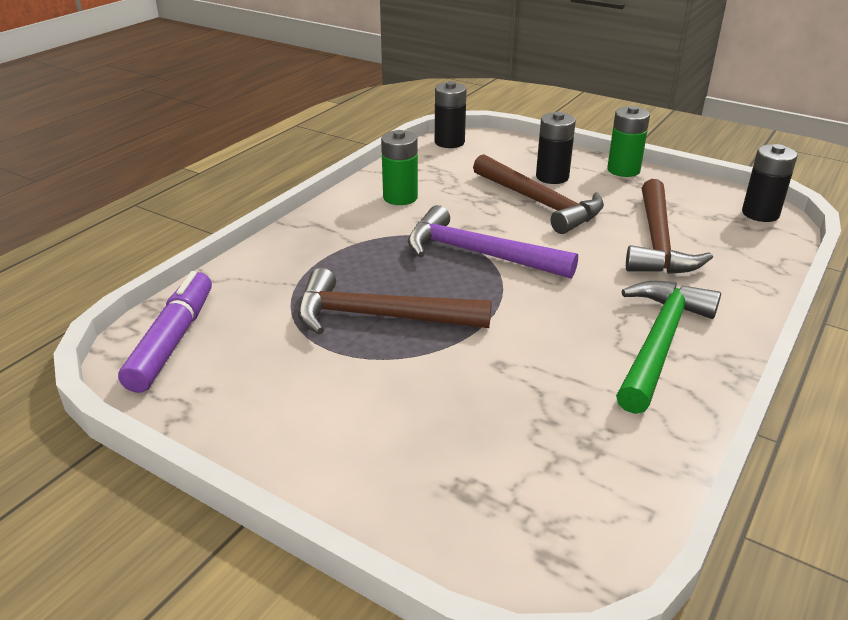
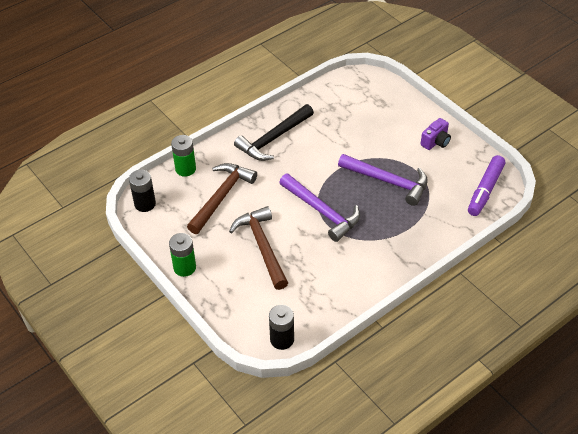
camera: 160 degrees left, 15 degrees up
(292, 415) = (435, 142): none -> purple camera
(379, 317) = (388, 181): brown hammer -> purple hammer
(400, 197) = (345, 275): green battery -> green battery (185, 169)
(552, 177) = (236, 272): black battery -> none
(659, 342) = (273, 139): green hammer -> black hammer

